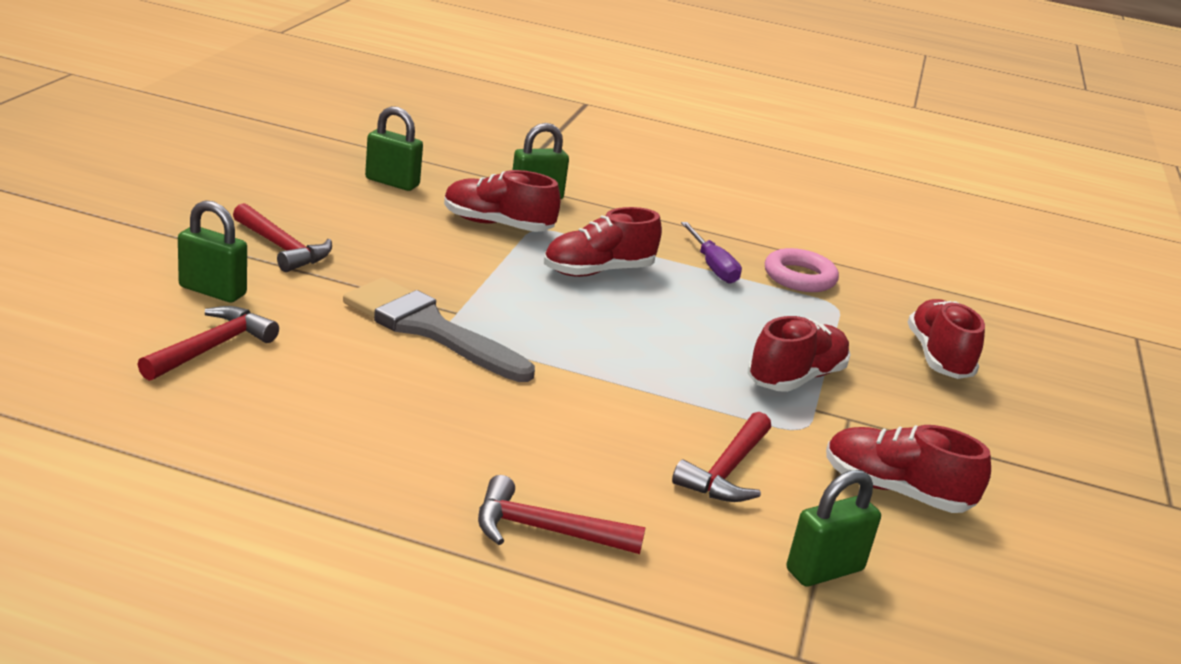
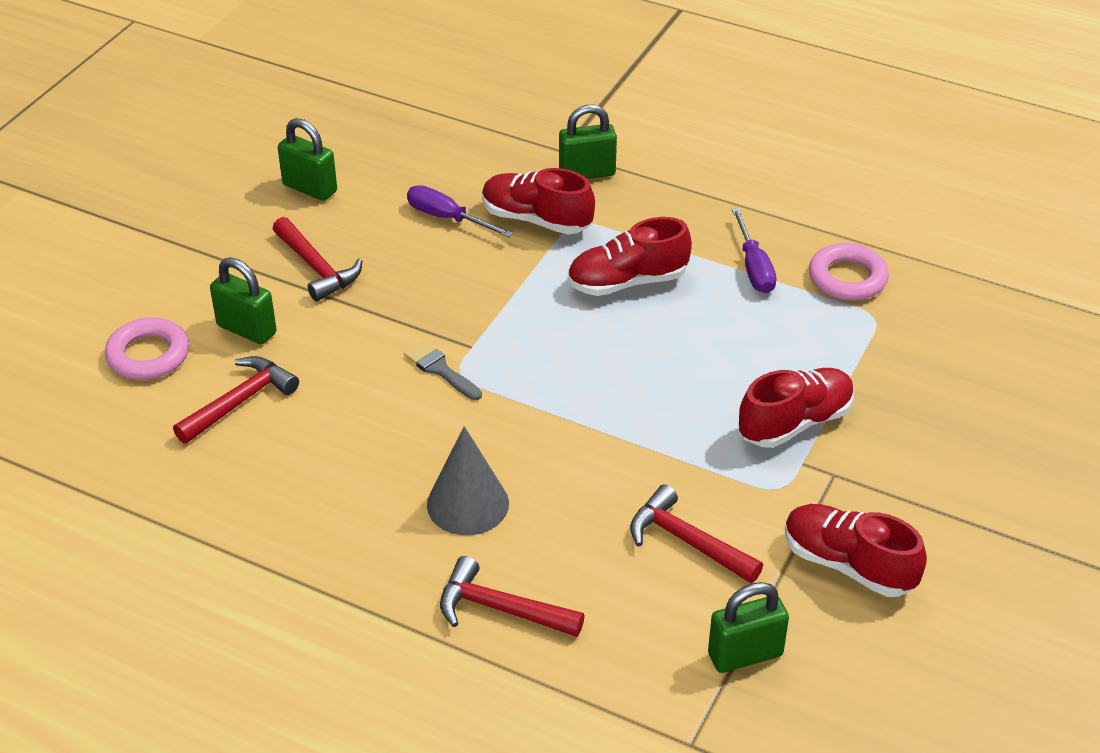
camera: 15 degrees right, 15 degrees up
(102, 307) = (148, 355): none -> pink ring
(392, 182) = (438, 163): green padlock -> green padlock (310, 188)
(410, 220) = (447, 218): none -> purple screwdriver
(428, 328) = (440, 369): grey brush -> grey brush, size x0.47
(484, 437) = (468, 504): none -> grey cone
(727, 471) = (687, 541): red hammer -> red hammer turned 90 degrees clockwise
(938, 357) = (964, 389): red shoe -> none

